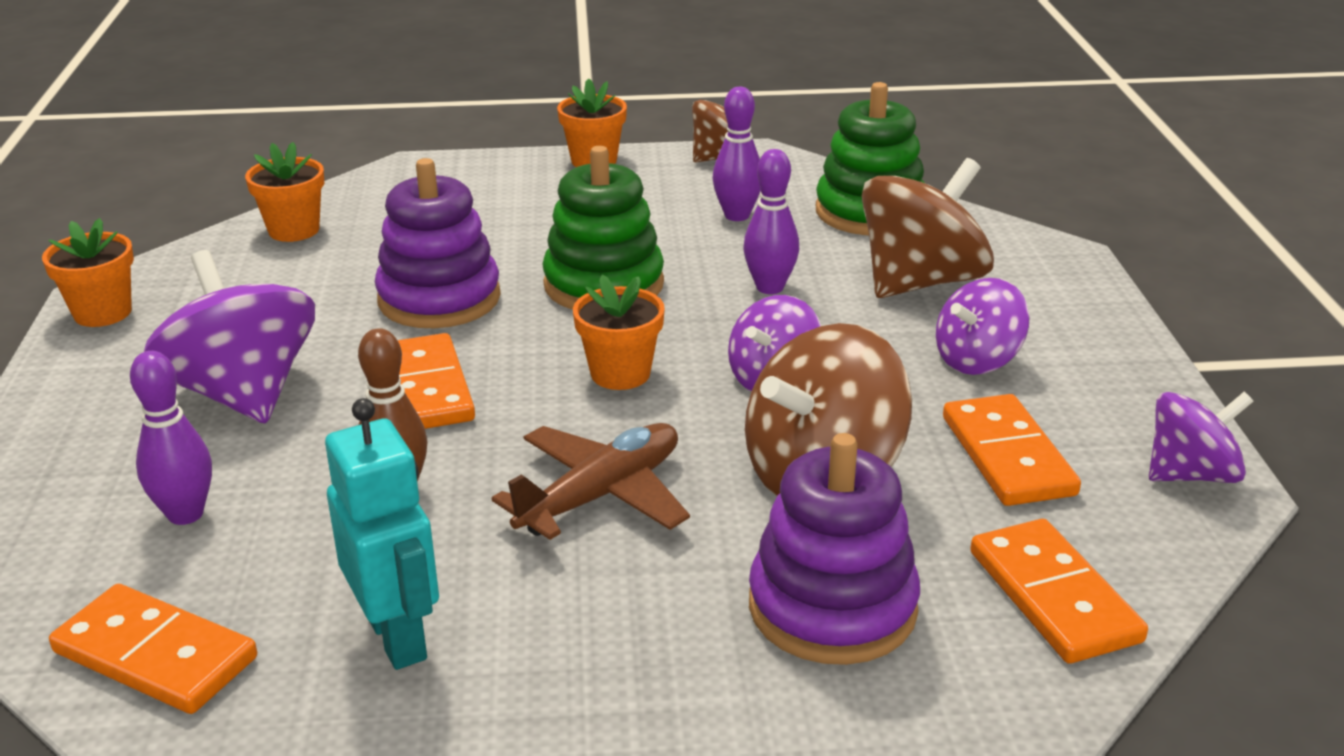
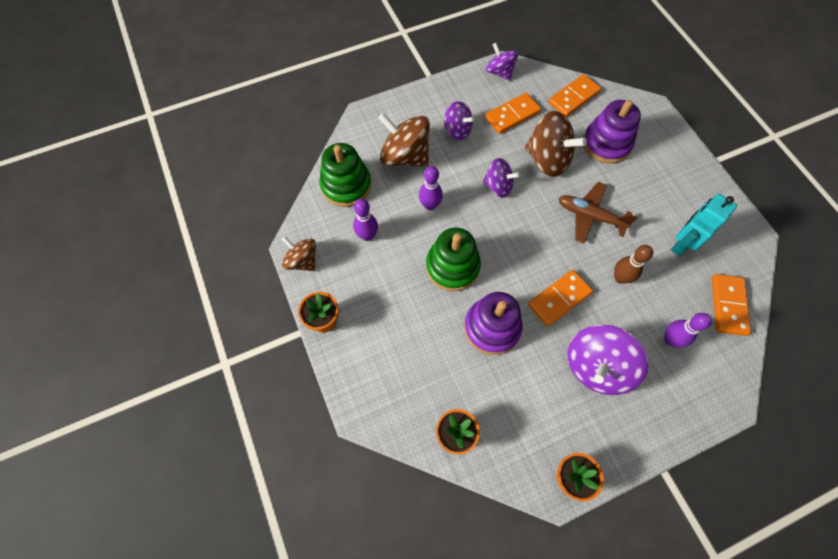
camera: 110 degrees left, 35 degrees up
(620, 374) = (517, 236): orange flower pot -> none

